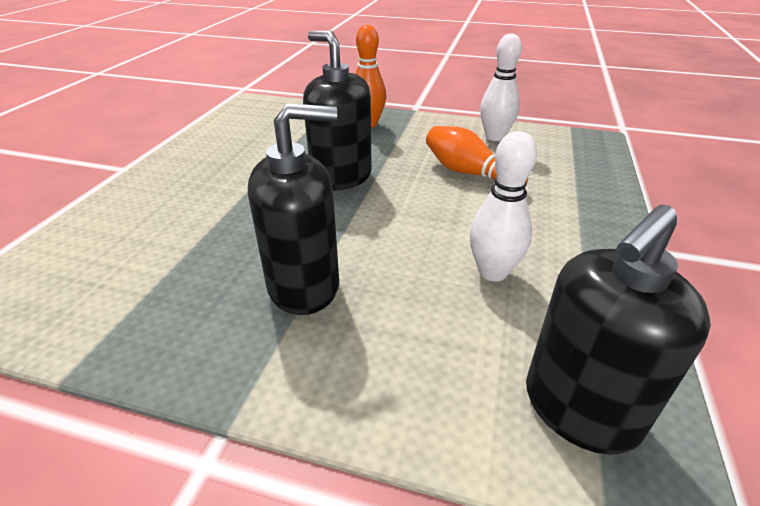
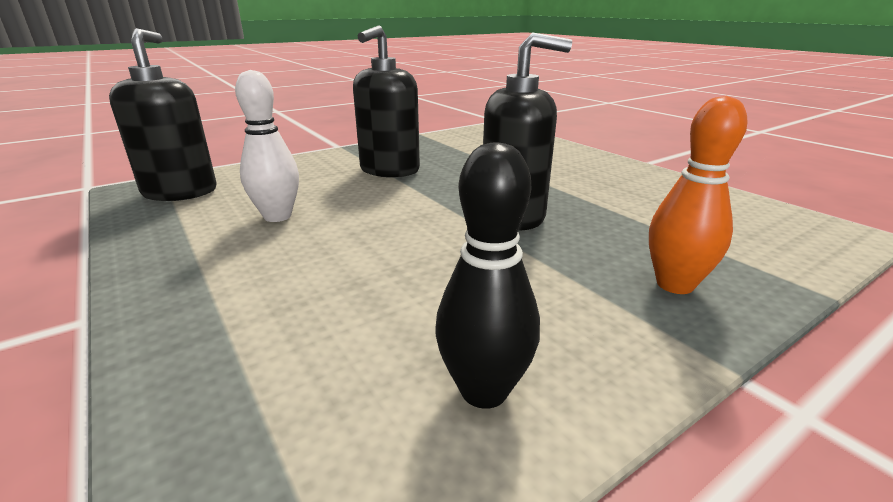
camera: 130 degrees right, 10 degrees down
(469, 173) = (410, 284): orange bowling pin -> none
(495, 137) = (484, 390): white bowling pin -> black bowling pin

